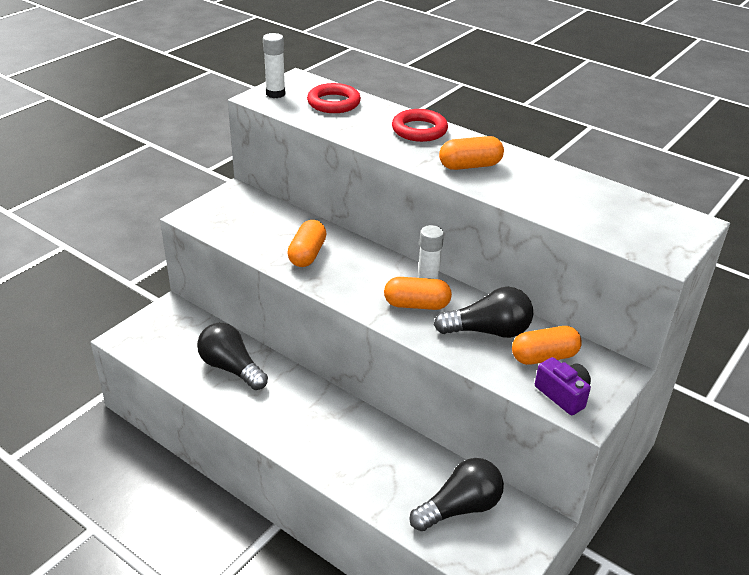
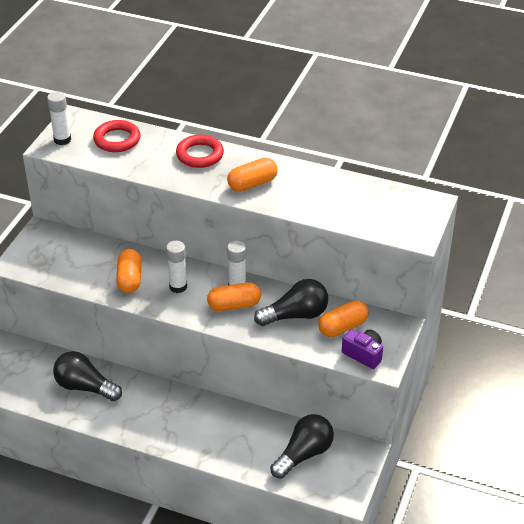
camera: 15 degrees left, 5 degrees up
(358, 273) = (178, 287): none -> white glue stick

